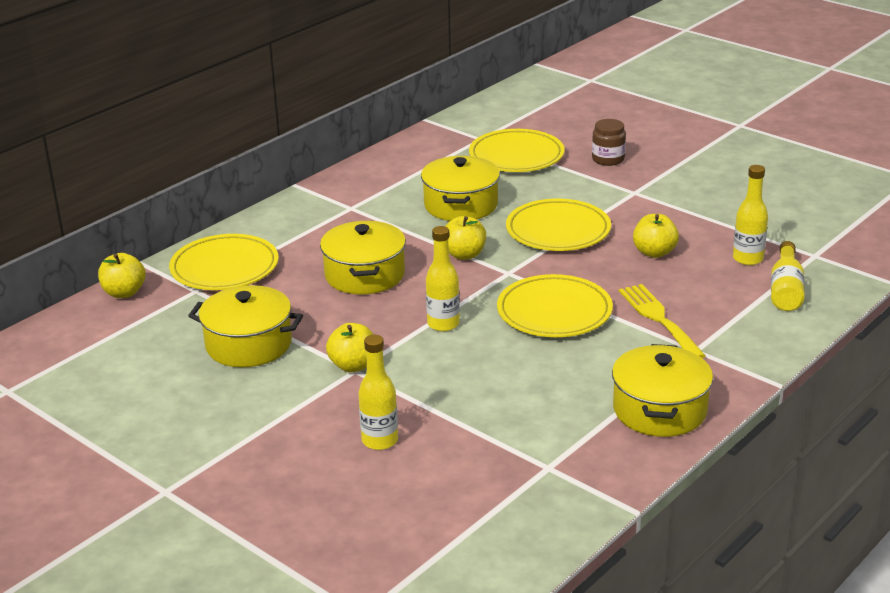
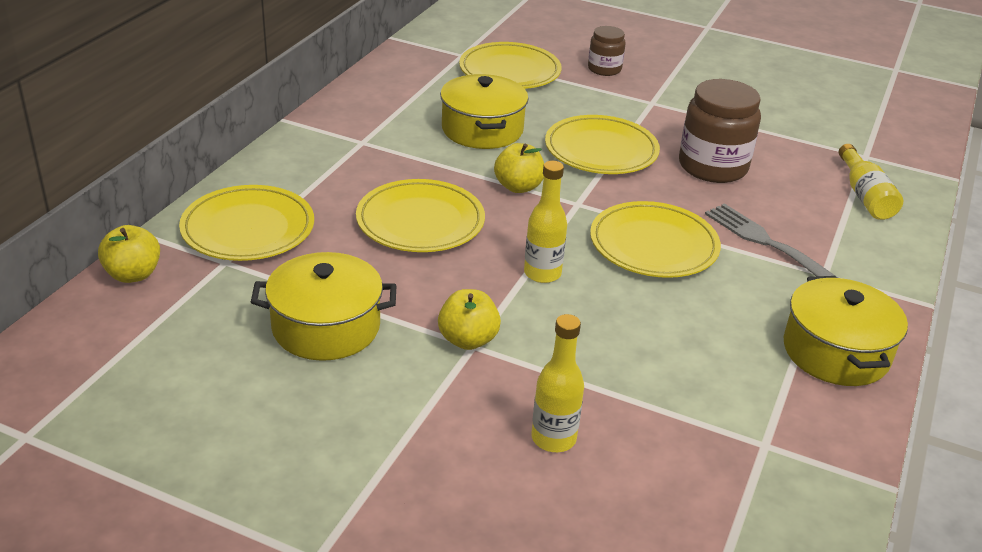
camera: 20 degrees left, 5 degrees up
(365, 275) = (420, 222): yellow pot -> yellow plate
(654, 252) = (713, 167): yellow apple -> brown jar
(659, 318) = (765, 242): yellow fork -> grey fork
(747, 259) = (807, 165): yellow bottle -> none

